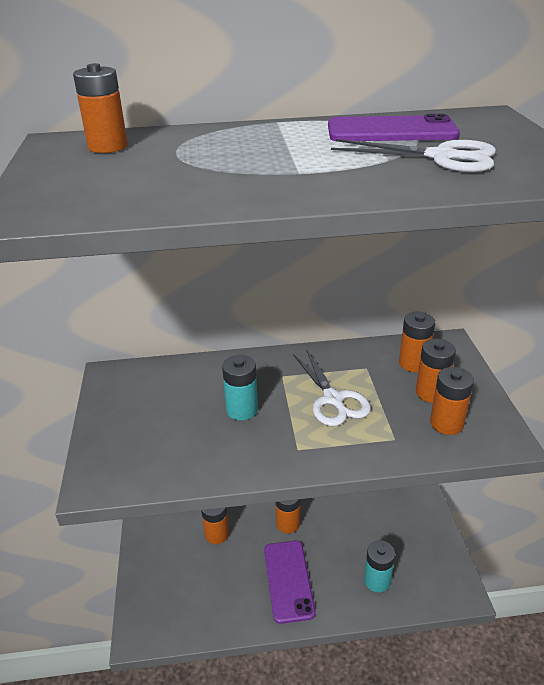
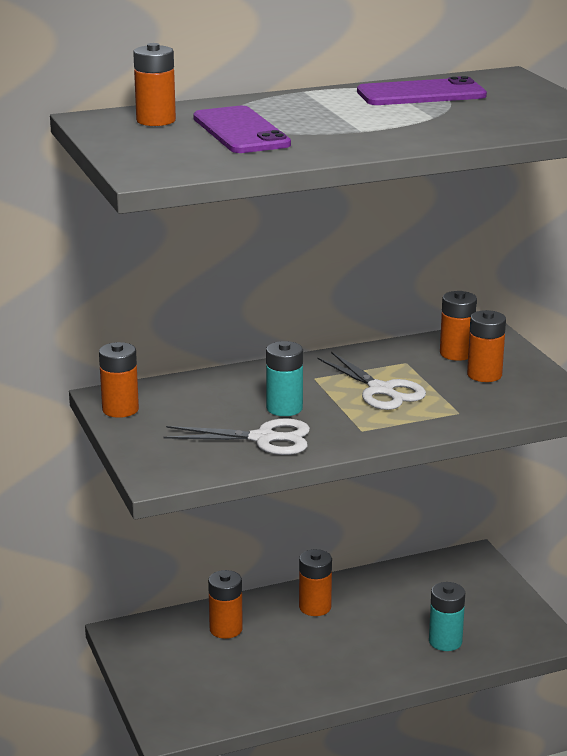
camera: 15 degrees left, 10 degrees down
(288, 580) = (337, 657): purple phone -> purple phone (241, 131)
(441, 157) = (478, 113): white scissors -> white scissors (263, 439)
(446, 423) = (508, 396): orange battery -> orange battery (120, 409)

